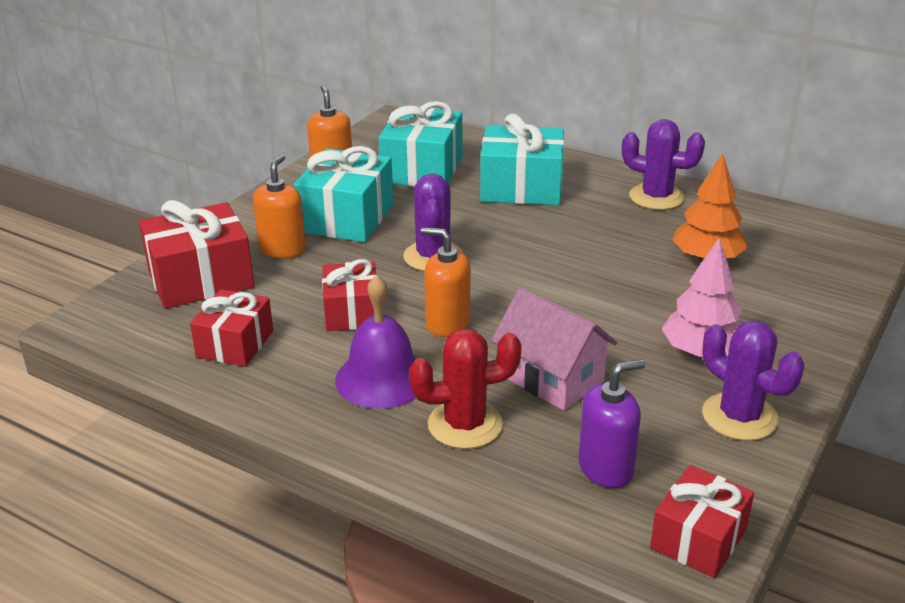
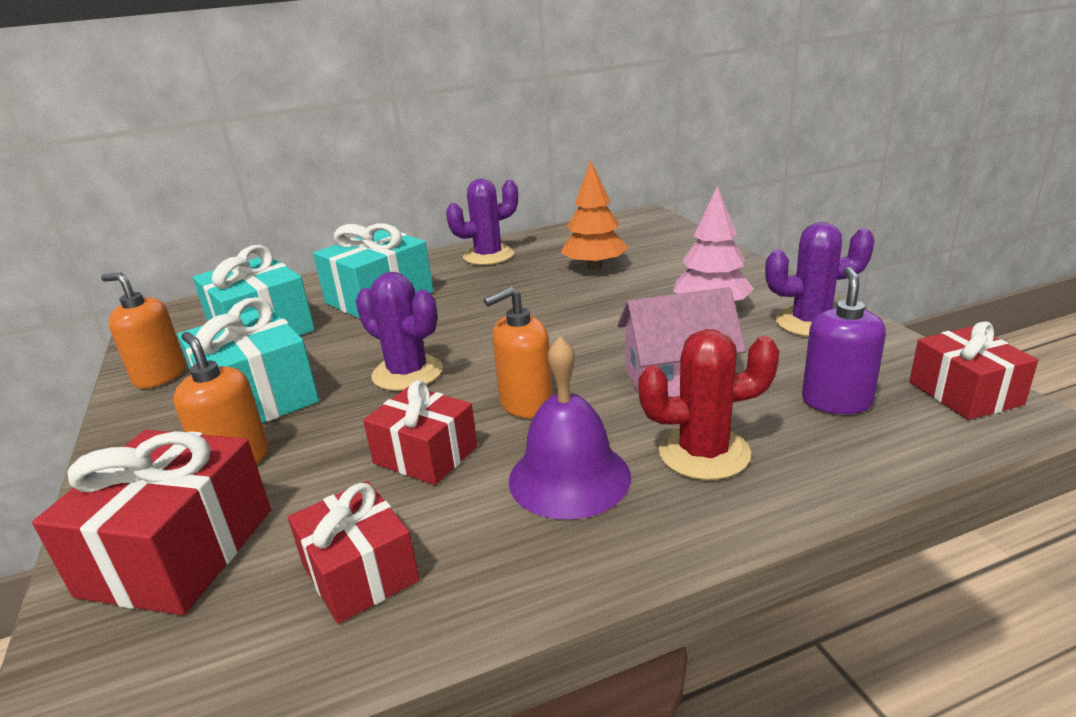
camera: 50 degrees left, 5 degrees down
(465, 425) = (704, 453): red cactus -> red cactus turned 60 degrees clockwise

